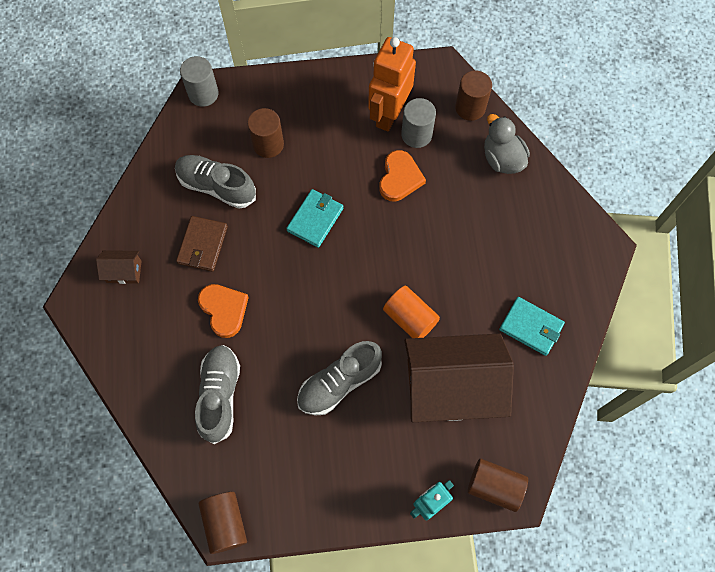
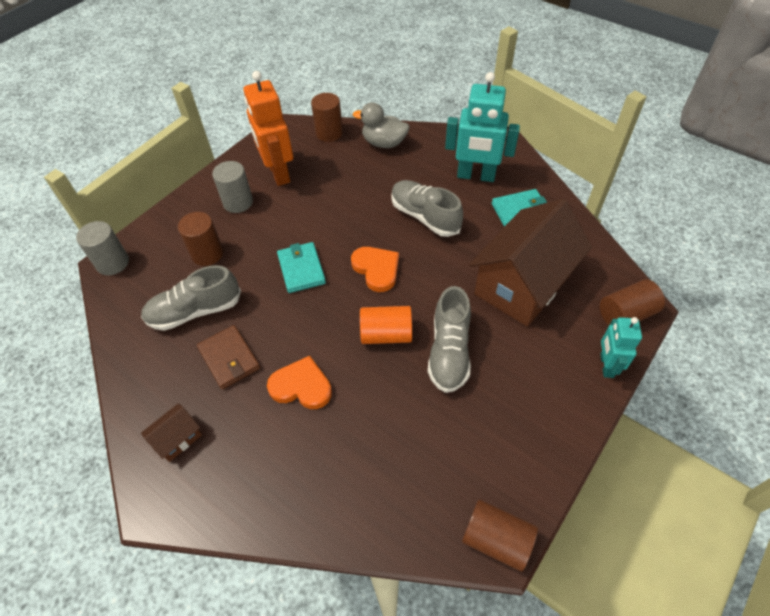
camera: 45 degrees left, 15 degrees down
(220, 395) = (372, 449): grey shoe -> grey shoe (425, 216)
(400, 178) = (331, 200): orange heart -> orange heart (376, 269)
(410, 318) = (443, 270): orange cylinder -> orange cylinder (386, 334)
(416, 134) = (312, 170): grey cylinder -> grey cylinder (238, 202)
(536, 262) = (476, 176): none -> turquoise robot

